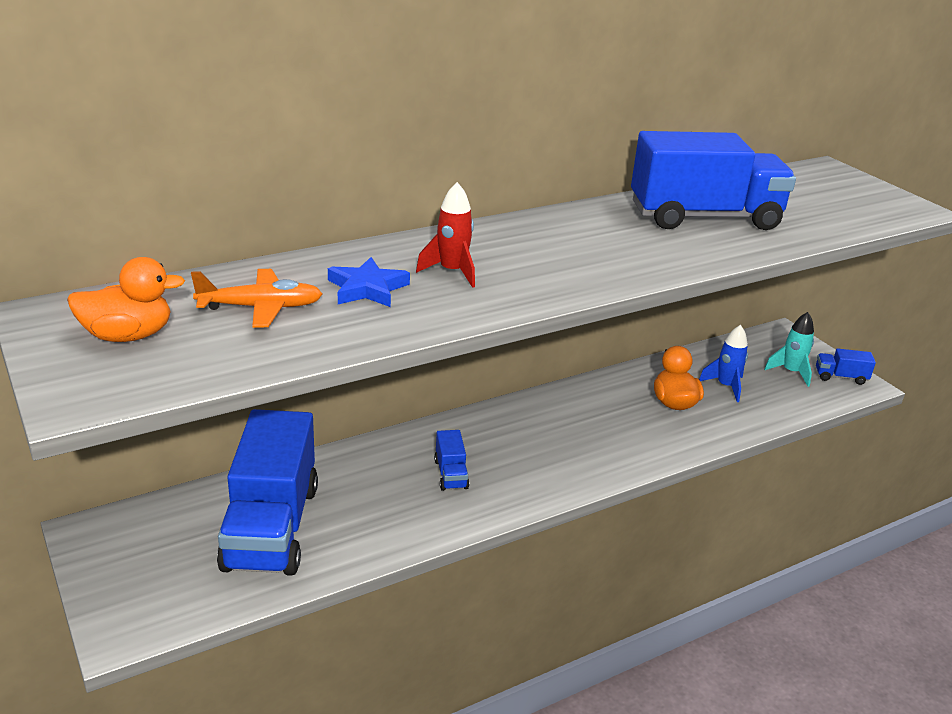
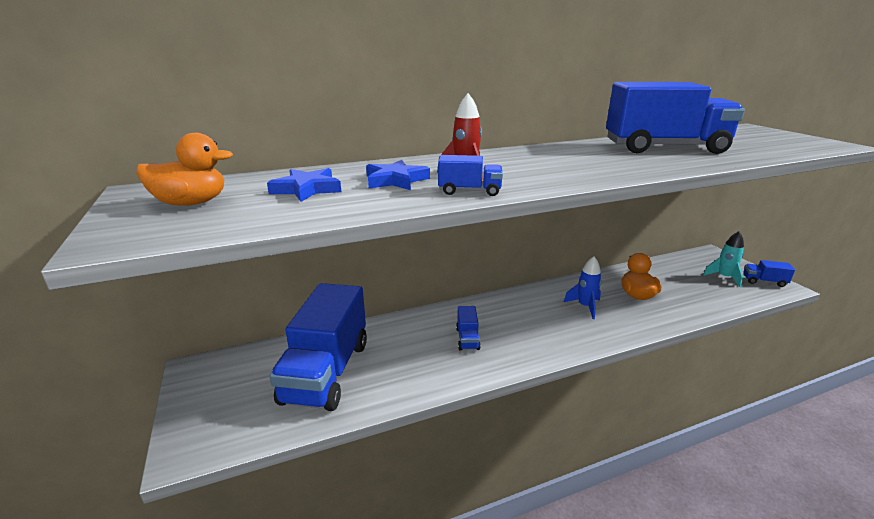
camera: 10 degrees right, 5 degrees down
(261, 307) = (307, 189): orange plane -> blue star
(462, 308) = (469, 191): none -> blue truck
(725, 386) = (675, 285): blue rocket -> blue rocket (585, 306)

